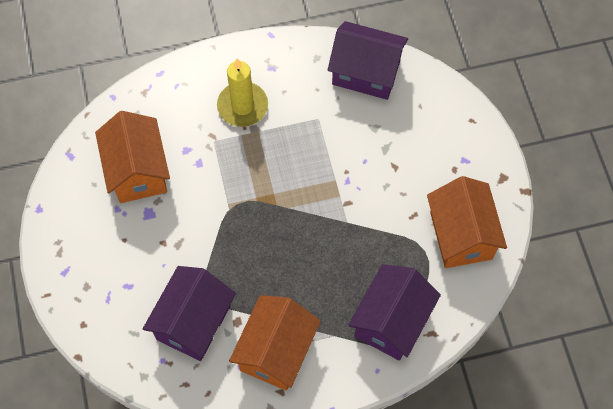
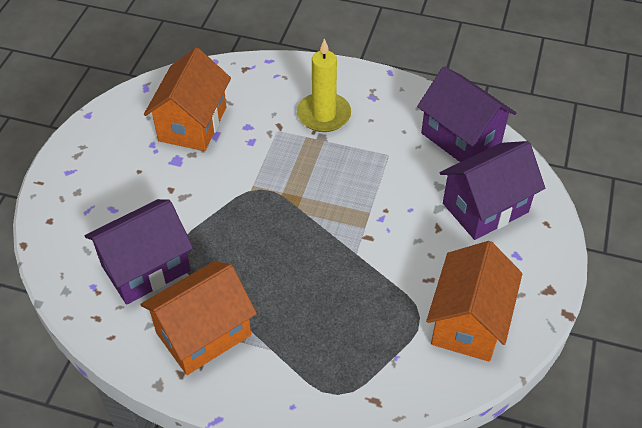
camera: 30 degrees right, 15 degrees down
(391, 321) = (339, 366): purple house -> purple house (485, 207)

